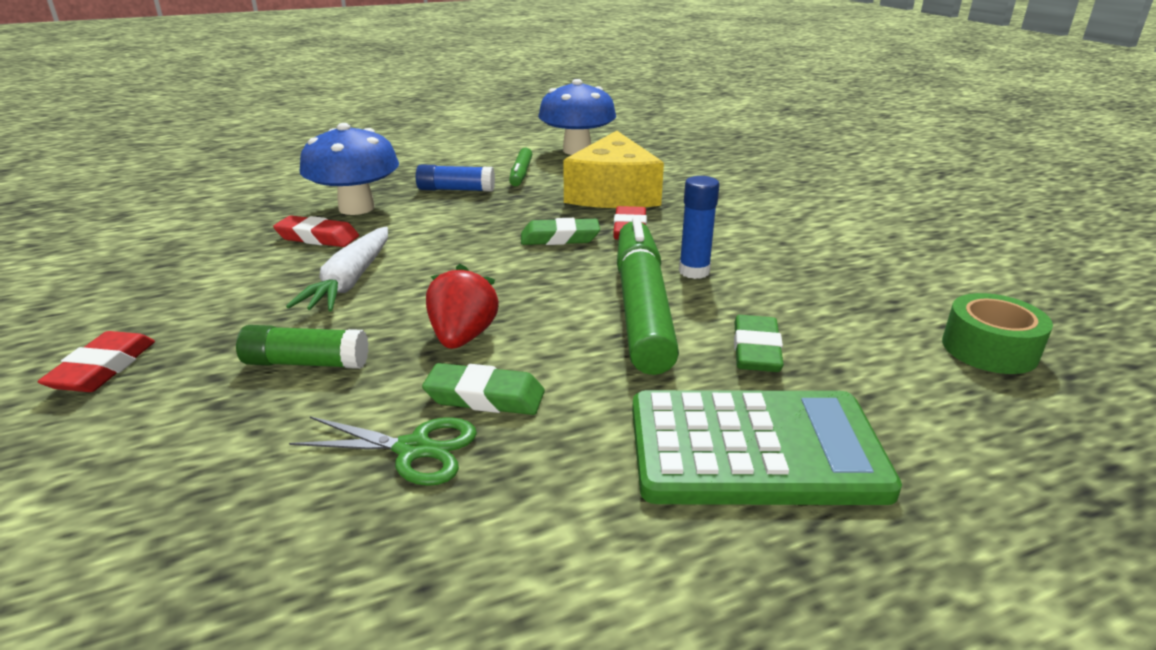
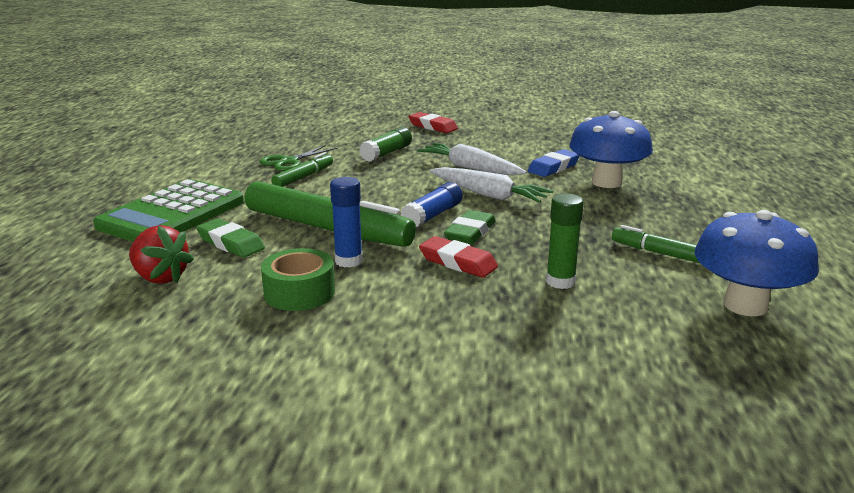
camera: 120 degrees right, 5 degrees down
(317, 237) = (553, 167): red eraser -> blue eraser
(445, 251) = (489, 195): none -> white carrot
(456, 190) = (627, 218): blue glue stick -> blue glue stick (432, 215)
(462, 337) = (364, 181): red strawberry -> red strawberry (160, 277)
(485, 397) = (303, 177): green eraser -> green marker
(613, 193) = (560, 282): yellow cheese -> green glue stick
(989, 349) = (92, 318): green tape -> green tape (299, 293)

